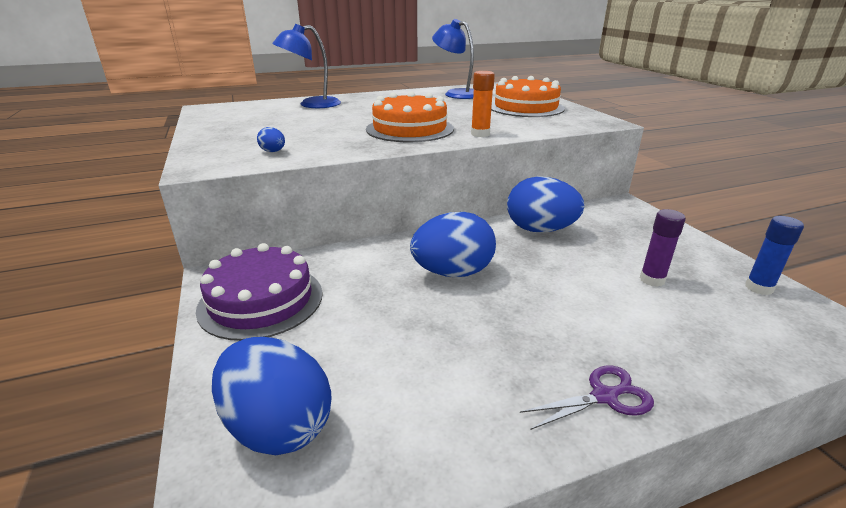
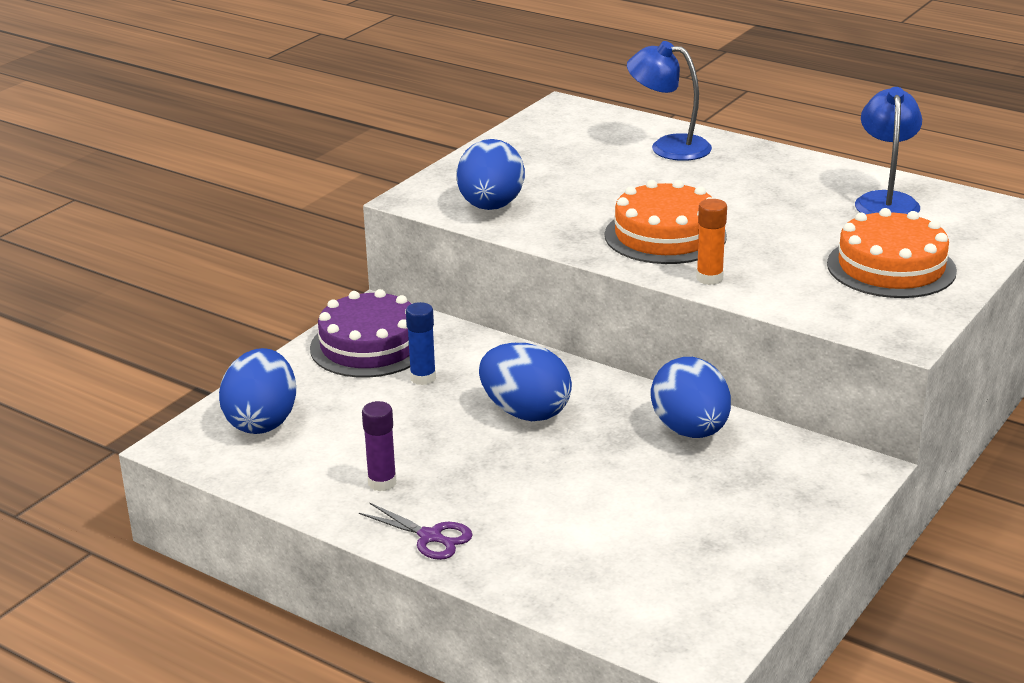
camera: 55 degrees right, 0 degrees up
(273, 152) = (491, 207): blue egg -> blue egg, size x2.40
(652, 280) = (660, 526): purple glue stick -> purple glue stick (382, 483)
(759, 288) = (731, 596): blue glue stick -> blue glue stick (423, 378)

